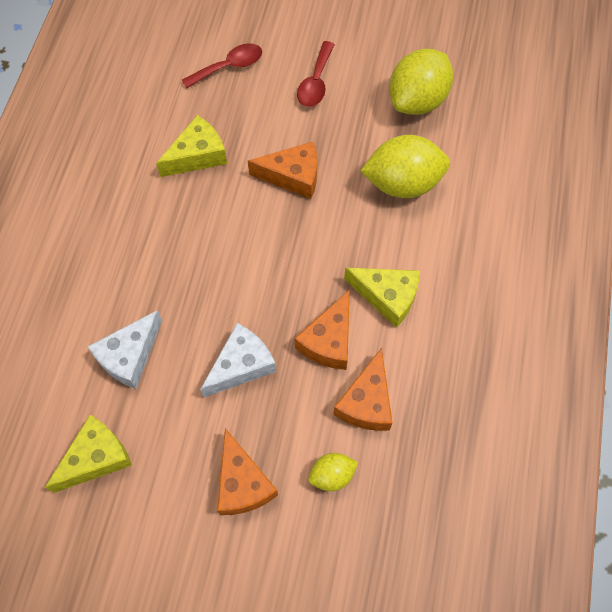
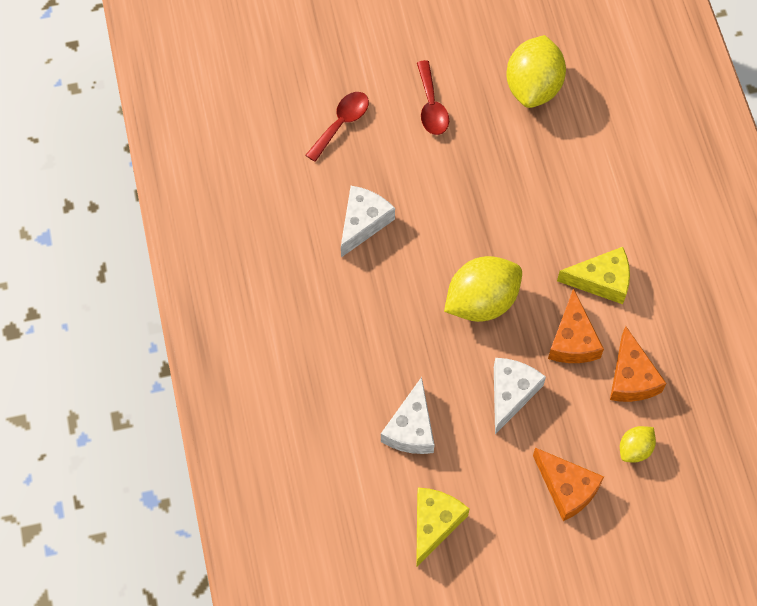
camera: 25 degrees left, 0 degrees up
(197, 155) = (363, 222): yellow cheese -> white cheese
(293, 176) = (461, 206): orange cheese -> none
(402, 183) = (561, 172): yellow lemon -> yellow lemon (481, 301)

